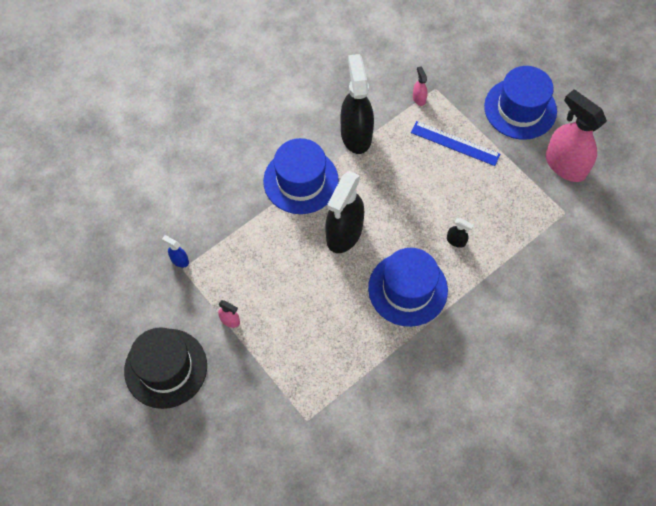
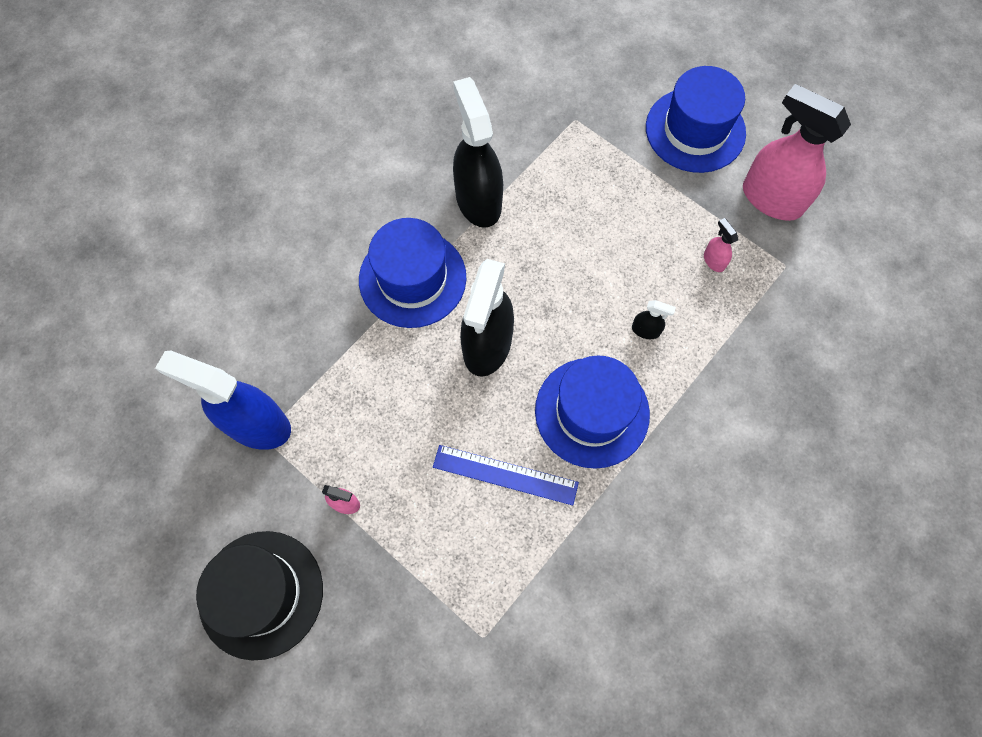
camera: 10 degrees left, 5 degrees up
(179, 260) = (256, 425): blue spray bottle -> blue spray bottle, size x2.42
(419, 98) = (555, 136): pink spray bottle -> pink spray bottle (713, 261)
(455, 143) = (616, 191): blue ruler -> blue ruler (505, 474)

